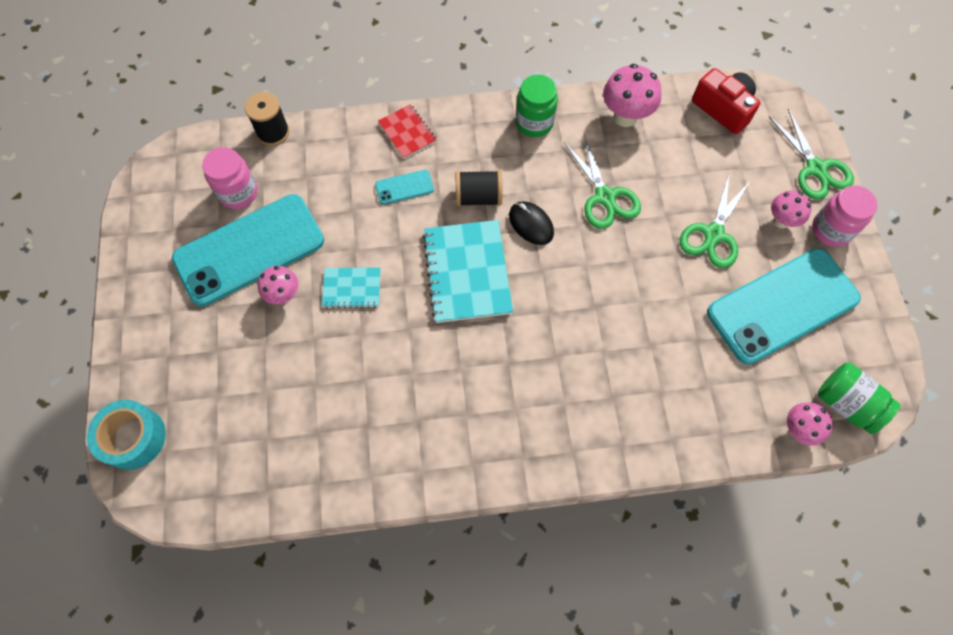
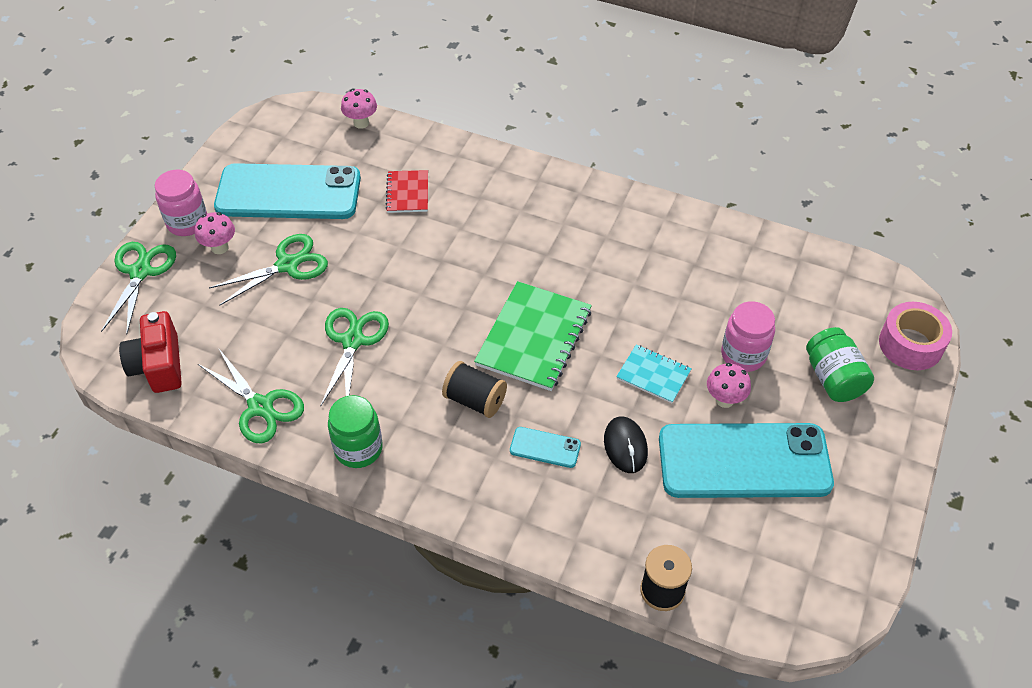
camera: 150 degrees left, 15 degrees down
(133, 438) = (910, 344): turquoise tape -> pink tape
(238, 193) = (733, 532): pink jar -> pink jar (743, 355)
(407, 132) = (504, 509): red notebook -> red notebook (407, 193)
(467, 272) = (534, 338): turquoise notebook -> green notebook
(531, 224) = (443, 350): black mouse -> black mouse (625, 446)
(625, 117) = (260, 407): pink mushroom -> green scissors
(846, 403) = (310, 121): green jar -> green jar (833, 378)

